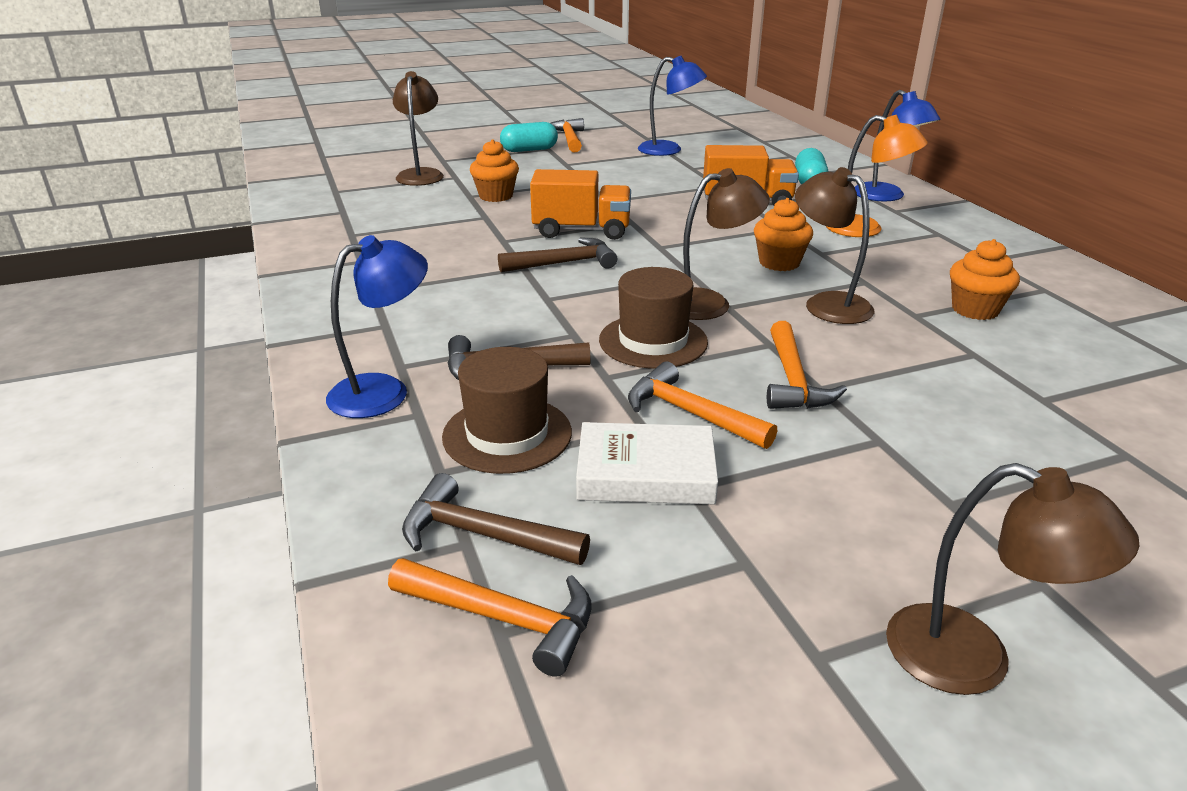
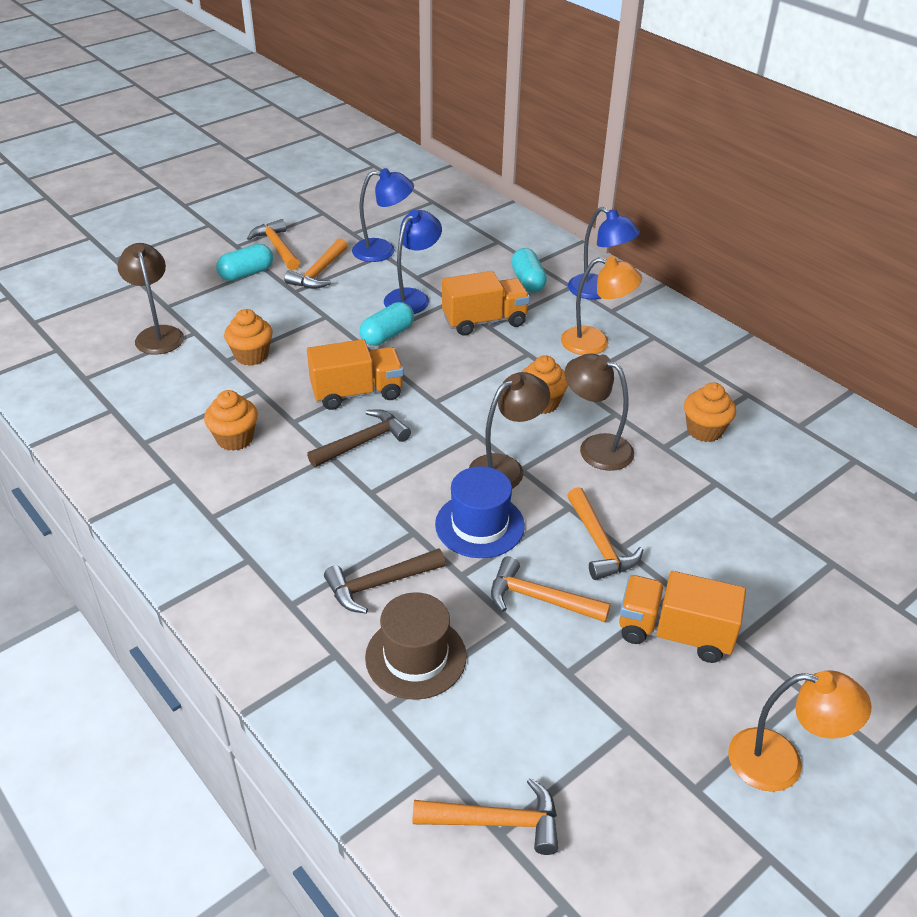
camera: 20 degrees left, 10 degrees up
(384, 391) = (294, 636): blue lamp -> blue lamp (412, 297)
(438, 244) = (235, 439): none -> orange cupcake
(483, 534) = (447, 756): brown hammer -> none
(597, 156) = (319, 273): none -> orange hammer
(638, 199) = (387, 335): none -> turquoise capsule
(645, 473) = (532, 667): white book -> none
(653, 341) = (479, 525): brown hat -> blue hat
(858, 479) = (674, 633): none -> orange truck
(973, 659) = (781, 763): brown lamp -> orange lamp

